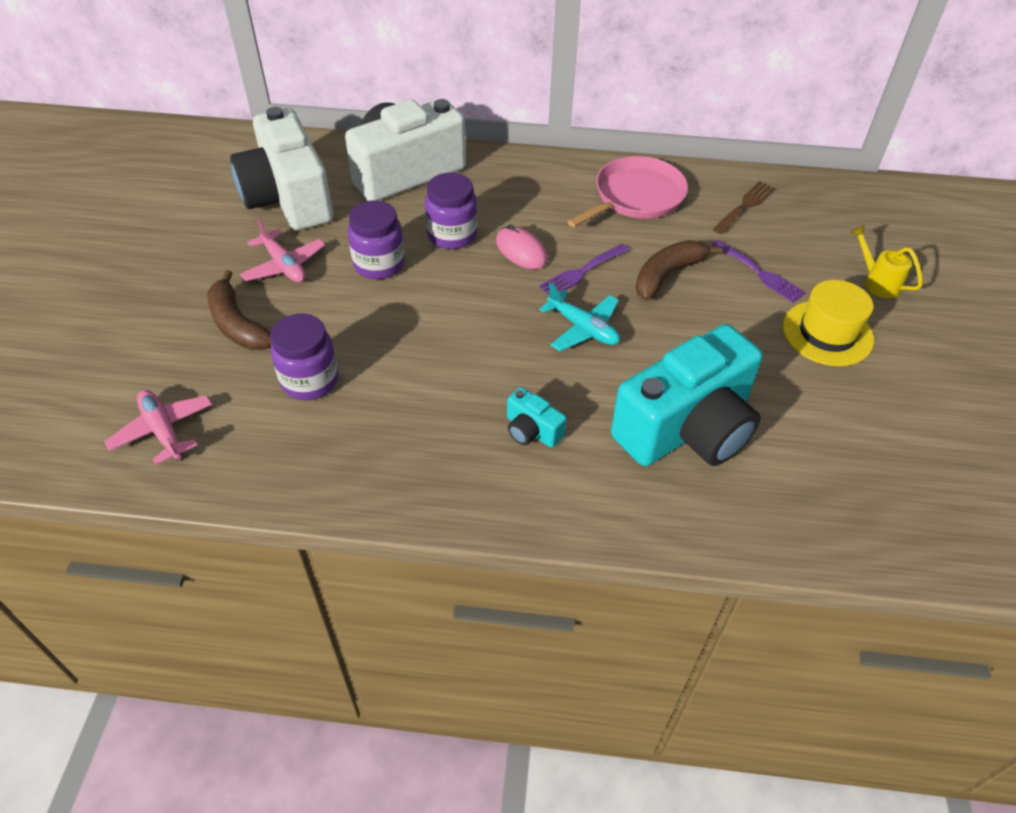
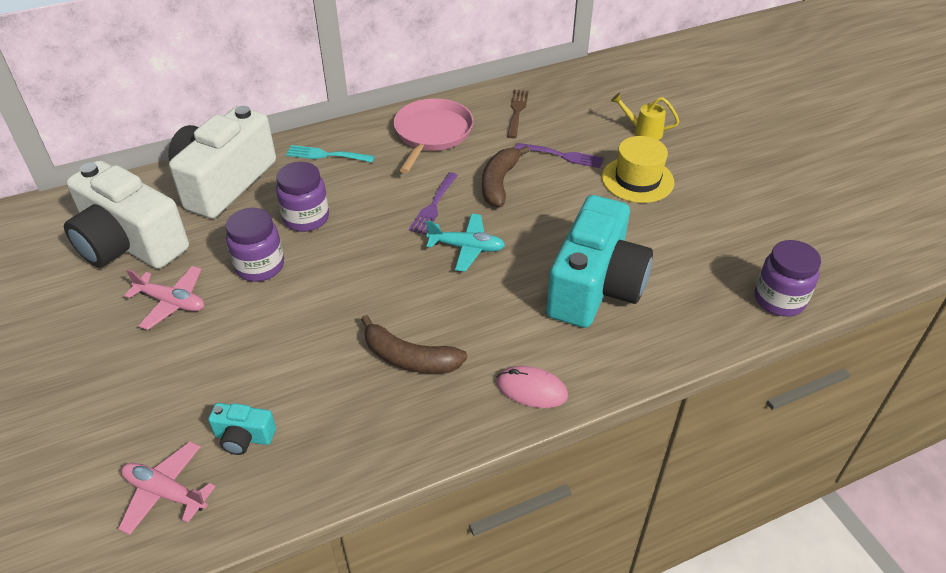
camera: 30 degrees left, 5 degrees down
(238, 324) = (166, 370): brown banana -> brown banana (409, 358)
(310, 380) = (272, 387): purple jar -> purple jar (779, 300)
(516, 180) = (326, 155): none -> turquoise fork
(521, 251) = (373, 208): pink mouse -> pink mouse (531, 389)
(532, 430) = (486, 341): turquoise camera -> turquoise camera (244, 437)

